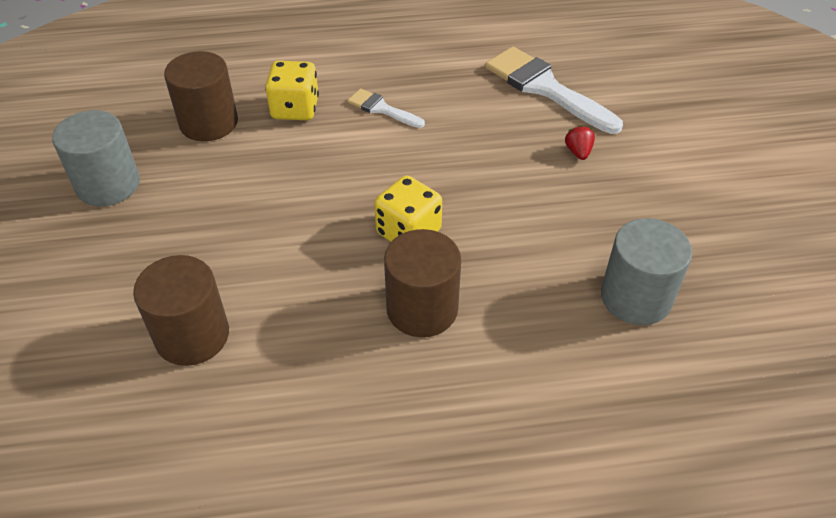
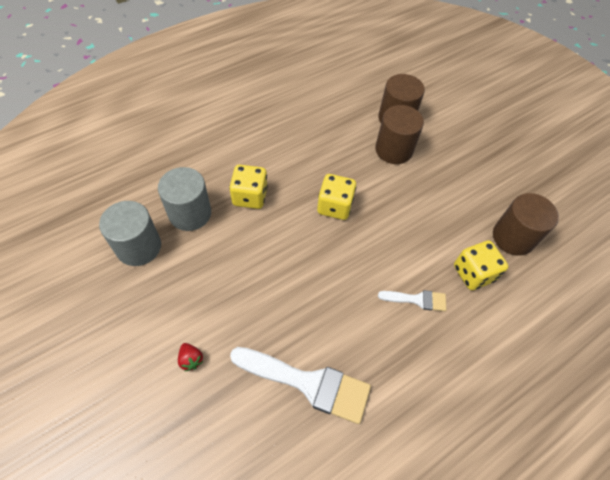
camera: 150 degrees right, 10 degrees up
(108, 184) = (516, 173): grey cylinder -> grey cylinder (138, 247)
(422, 309) = (301, 166): brown cylinder -> brown cylinder (394, 150)
(531, 290) = (250, 196): none -> yellow dice
(578, 152) = (257, 316): red strawberry -> red strawberry (191, 359)

